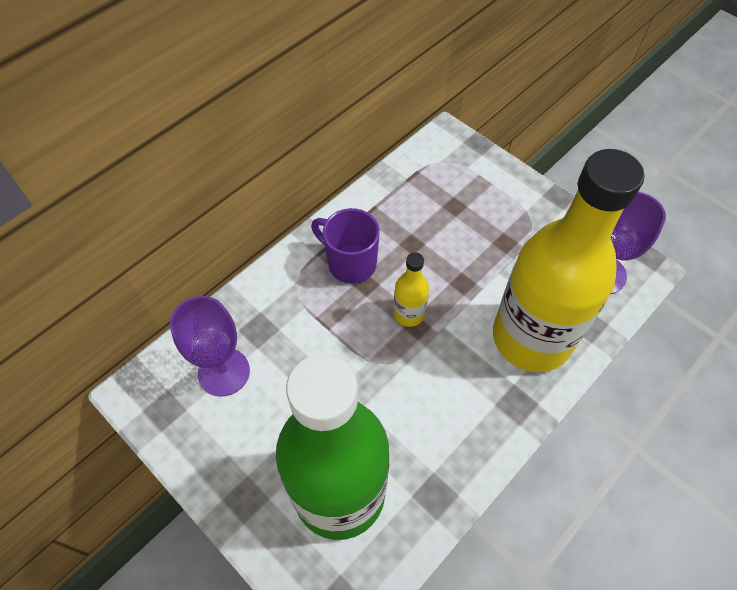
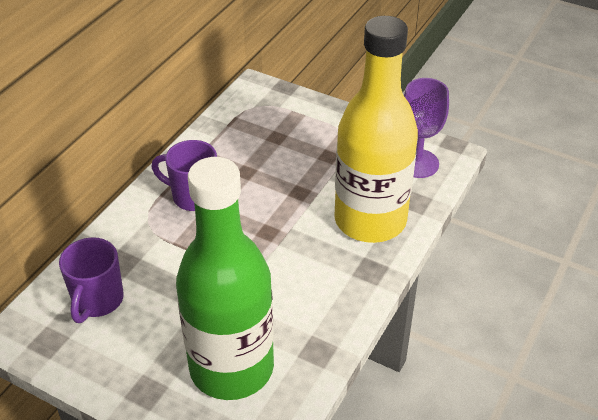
camera: 15 degrees left, 15 degrees down
(224, 372) = (97, 301): purple goblet -> purple mug
(409, 314) = (257, 224): yellow bottle -> none

